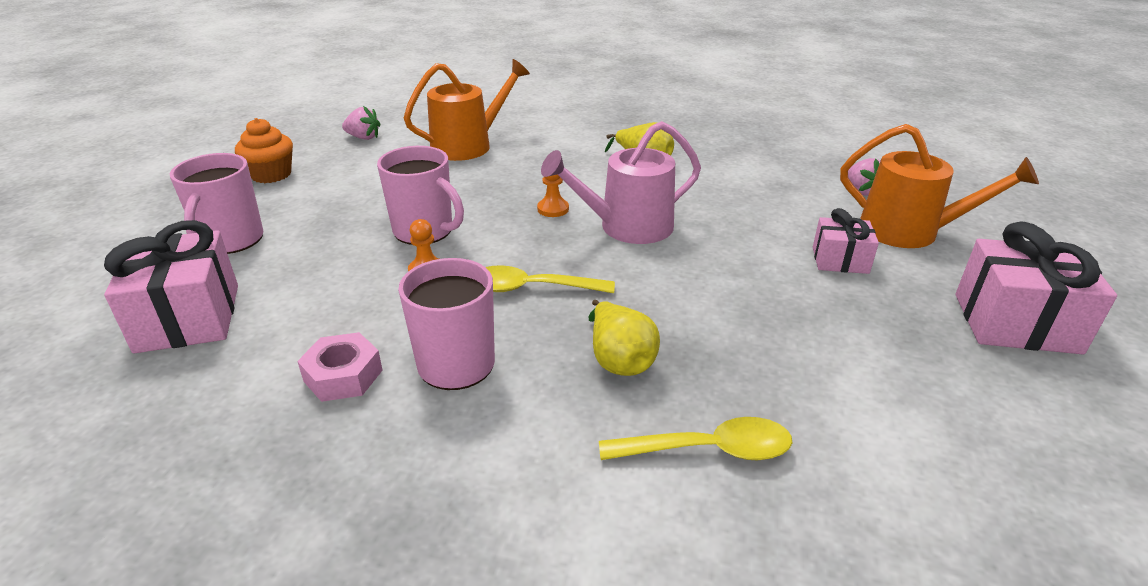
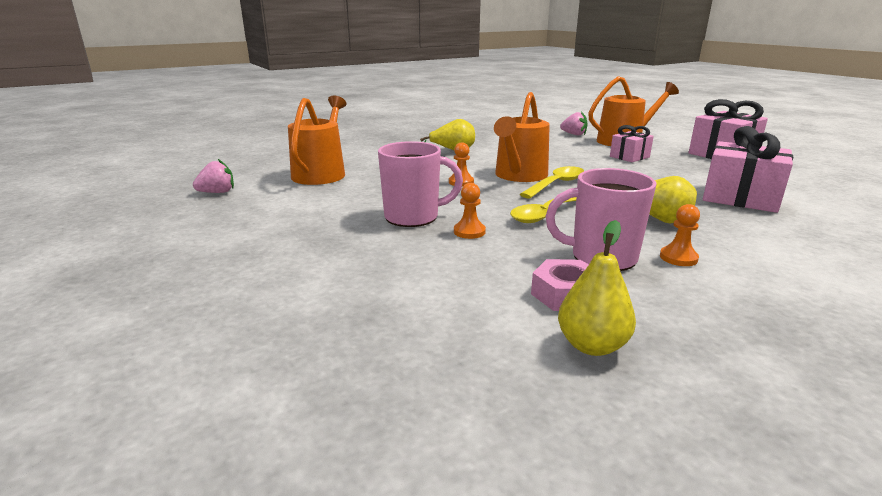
camera: 45 degrees left, 10 degrees down
(188, 318) = (368, 333): pink gift -> pink gift (740, 198)
(231, 241) = (267, 281): pink mug -> none
(255, 426) = (592, 345): none -> yellow pear
(271, 174) = (186, 235): orange cupcake -> none
(515, 411) = (678, 258): none -> orange pawn
(627, 227) = (519, 176): pink watering can -> orange watering can
(708, 450) = (764, 229): yellow spoon -> yellow spoon (556, 184)

